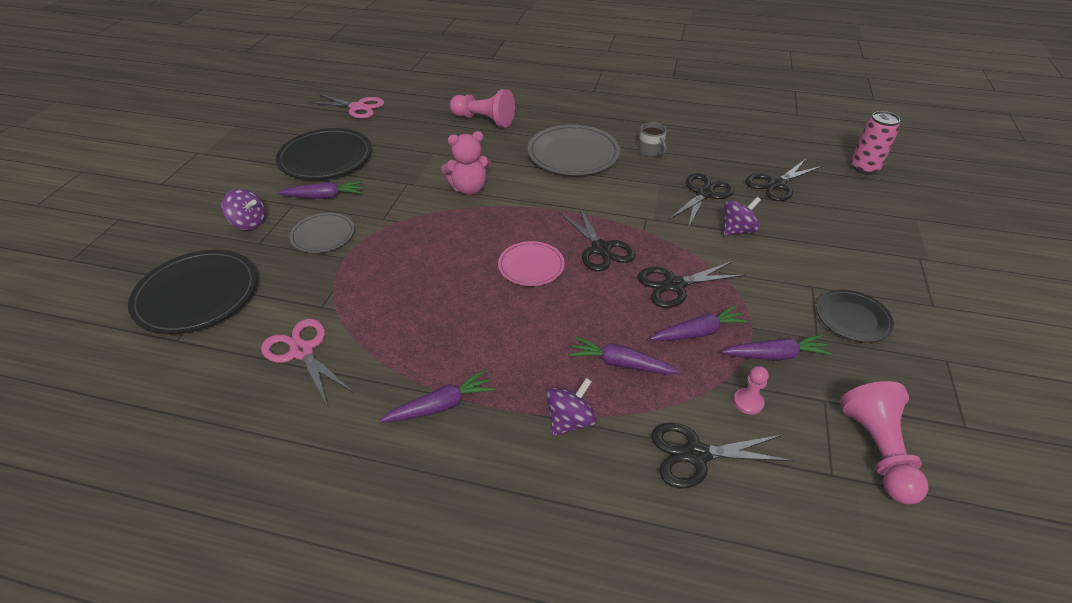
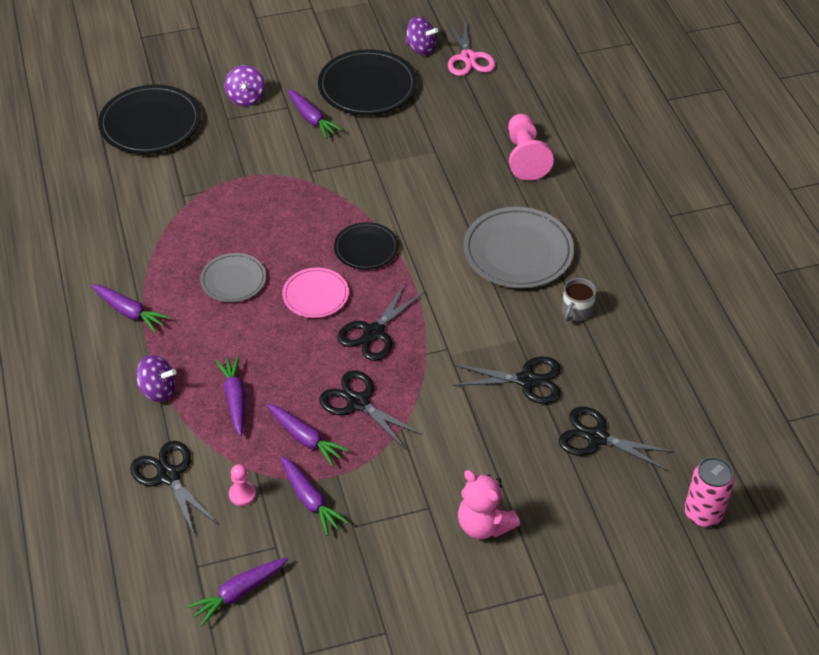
camera: 60 degrees right, 5 degrees up
(302, 351) = (133, 212): pink scissors -> none
(323, 235) = (262, 148): grey plate -> grey plate (233, 280)
(469, 189) = (396, 203): pink teddy bear -> pink teddy bear (484, 525)
(737, 230) = (480, 426): purple spinning top -> purple spinning top (421, 48)
(852, 318) = (400, 548): black plate -> black plate (366, 248)
(878, 451) = (239, 593): pink pawn -> purple carrot

